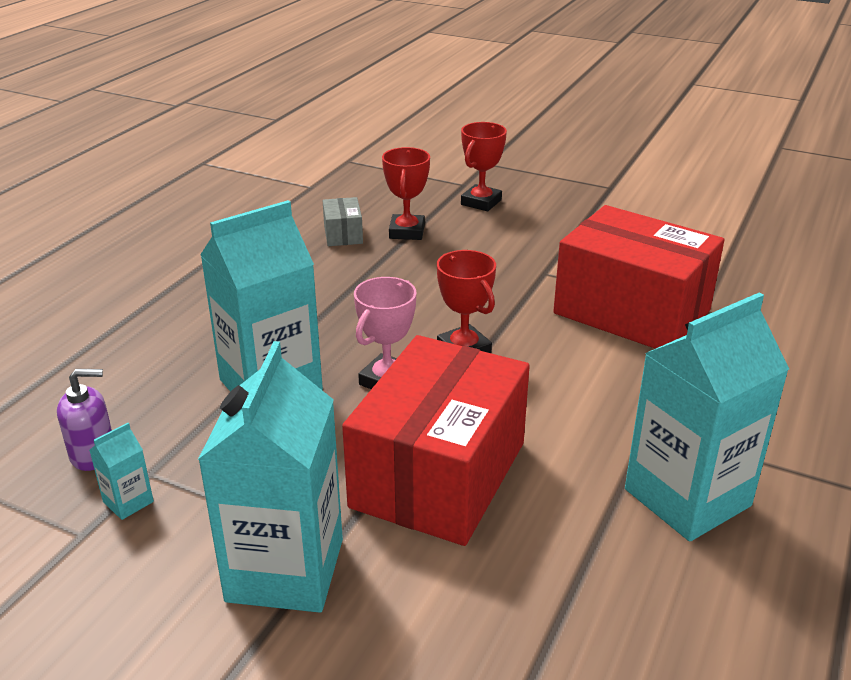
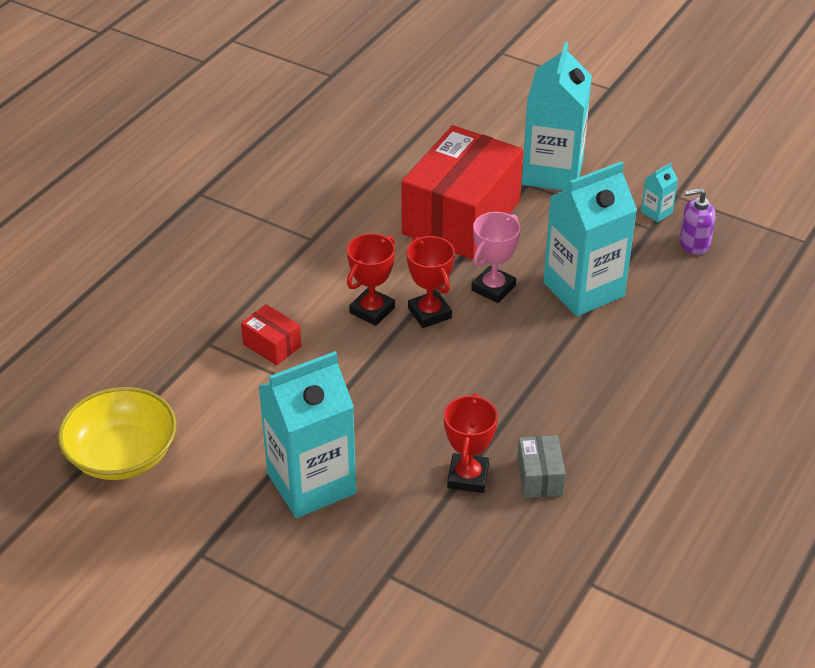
camera: 175 degrees left, 10 degrees up
(481, 202) = (372, 531): red trophy -> red trophy (372, 310)
(631, 312) = (272, 345): red box -> red box, size x0.41
(687, 497) = (309, 195): turquoise carton -> turquoise carton (311, 483)
(717, 231) = (122, 455): none -> yellow bowl

